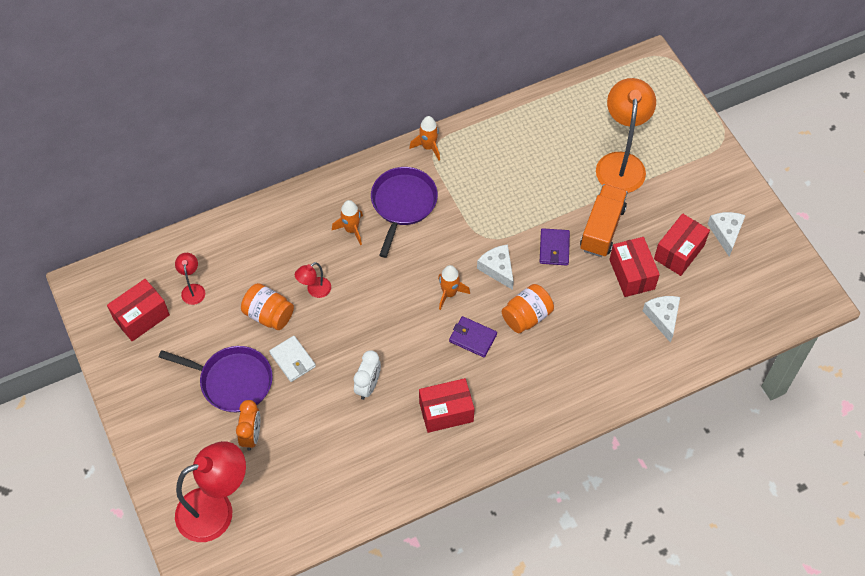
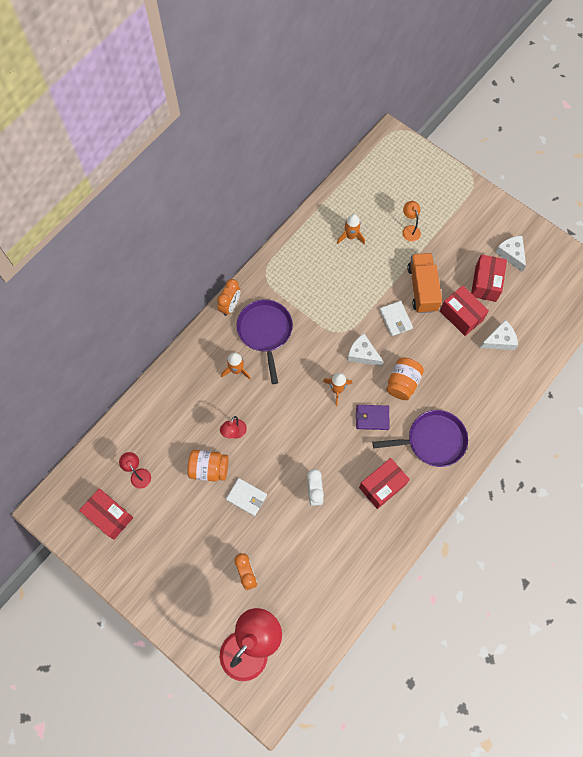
camera: 25 degrees left, 10 degrees up
(141, 317) = (109, 516): red box -> red box turned 75 degrees counterclockwise
(233, 381) = (209, 536): purple pan -> purple pan (433, 440)
(379, 163) = (230, 306): none -> orange clock
(428, 147) = (261, 276): orange rocket -> orange rocket (350, 236)
(554, 248) = (395, 319): purple wallet -> white wallet
(620, 163) = (409, 230): orange lamp -> orange lamp, size x0.46
(663, 318) = (499, 340): white cheese -> white cheese turned 105 degrees clockwise

